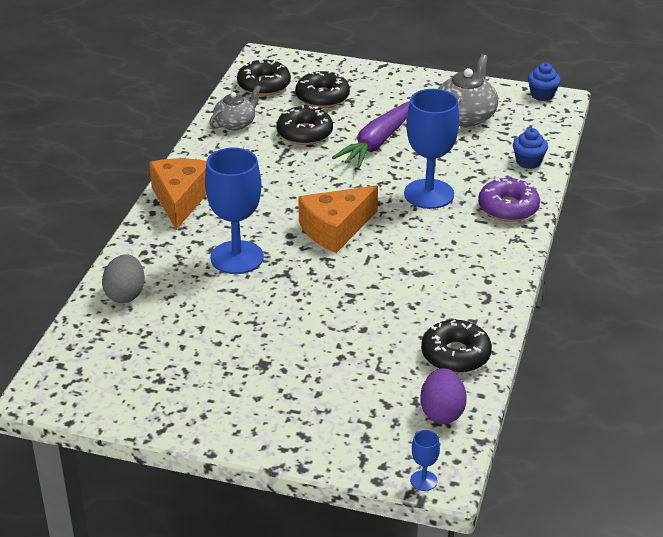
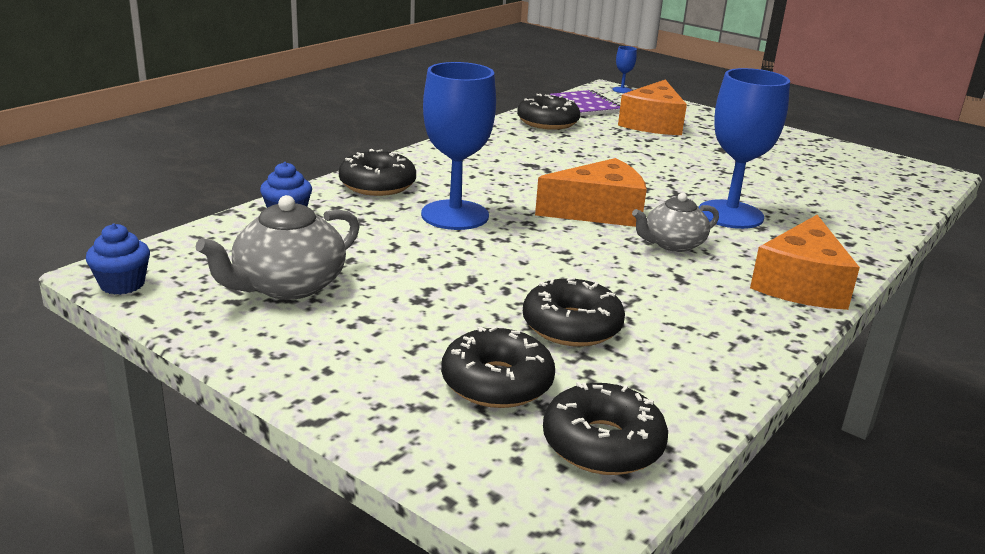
camera: 160 degrees left, 10 degrees down
(125, 294) = (866, 214): grey egg -> none
(235, 123) = (689, 374): grey teapot -> grey teapot (672, 244)
(350, 395) = (653, 123): none -> orange cheese
(377, 142) = (464, 285): purple carrot -> none
(442, 412) = (585, 105): purple egg -> purple notebook
(508, 208) = (377, 185): purple donut -> black donut

